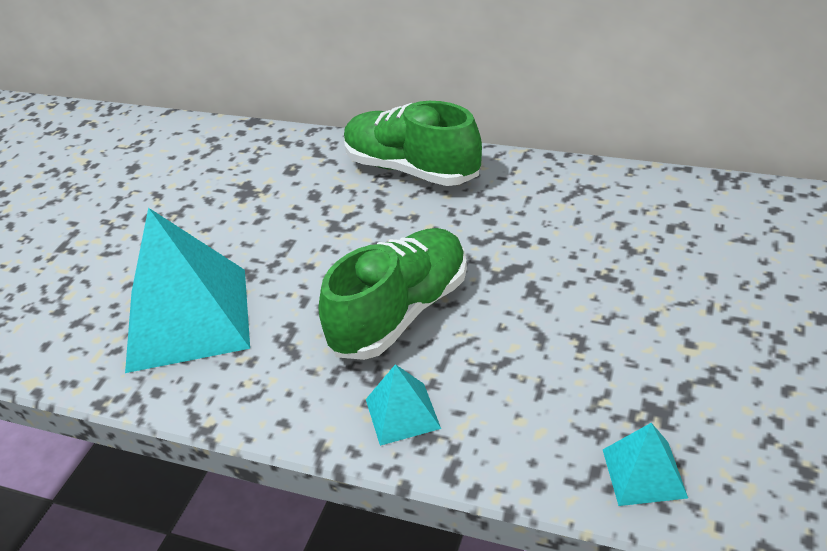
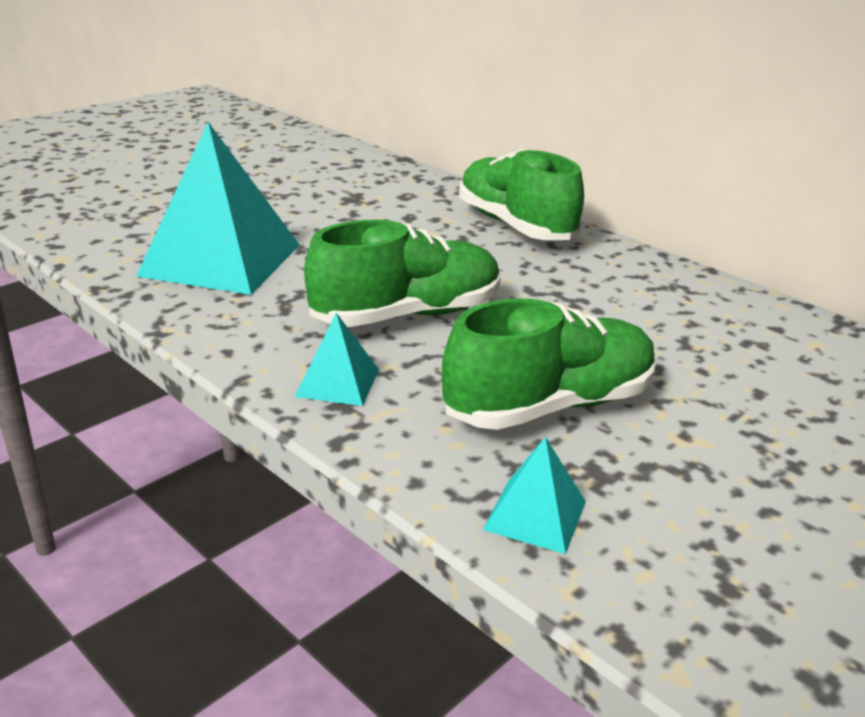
camera: 20 degrees right, 10 degrees down
(579, 360) = (549, 406): none -> green shoe

